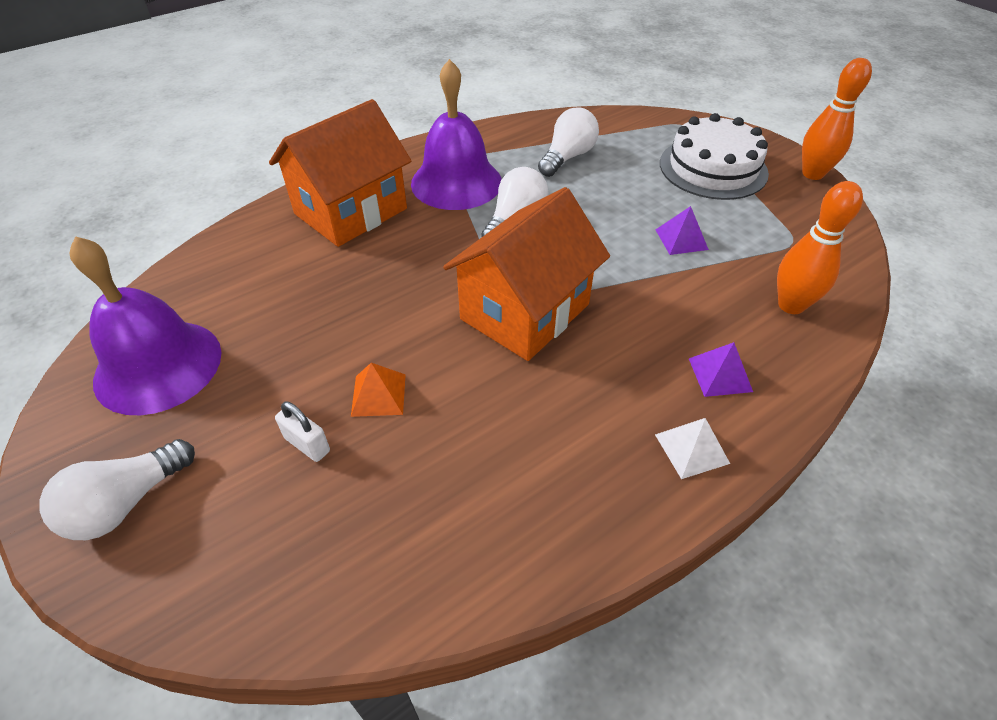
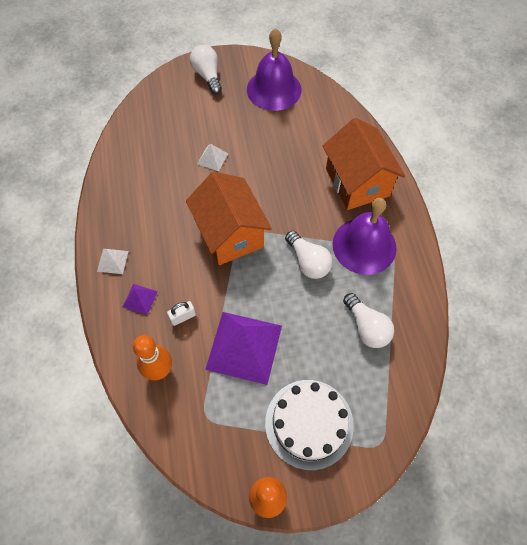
camera: 115 degrees right, 15 degrees up
(307, 444) = (201, 129): white padlock -> white padlock (183, 317)
(379, 395) = (212, 158): orange pyramid -> white pyramid
(681, 239) = (244, 347): purple pyramid -> purple pyramid, size x2.24

